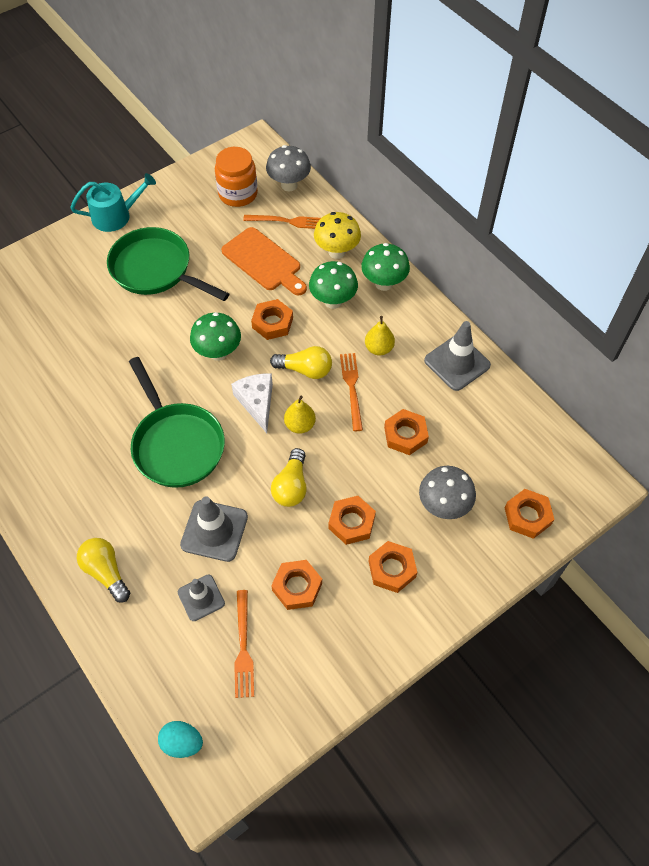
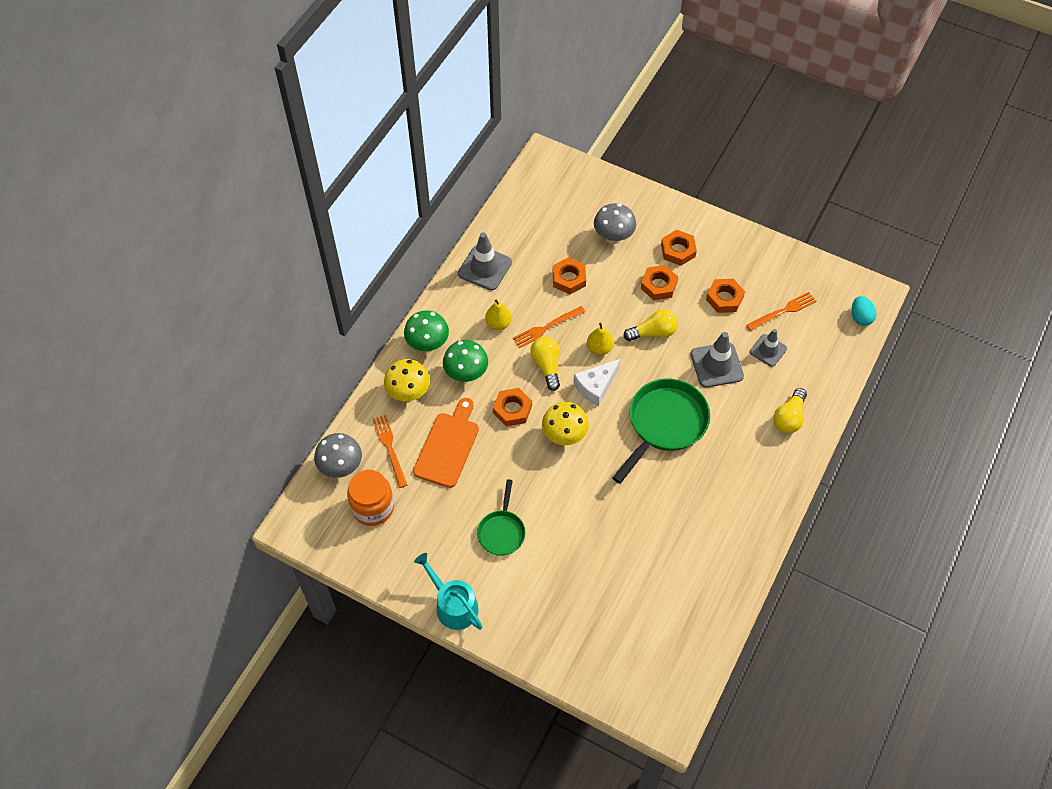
camera: 115 degrees left, 0 degrees up
(156, 270) = (501, 531): green pan -> green pan, size x0.57
(218, 353) = (564, 436): green mushroom -> yellow mushroom
(527, 516) = (592, 189): orange nut -> none

